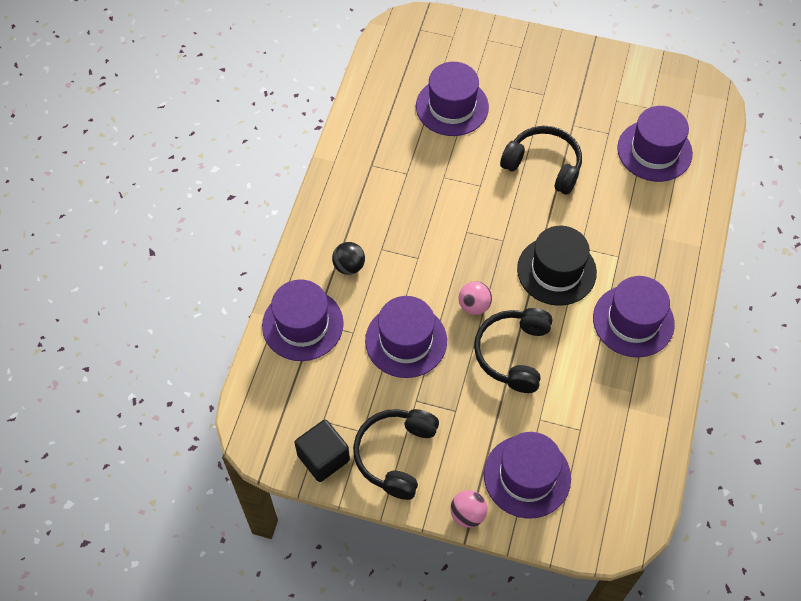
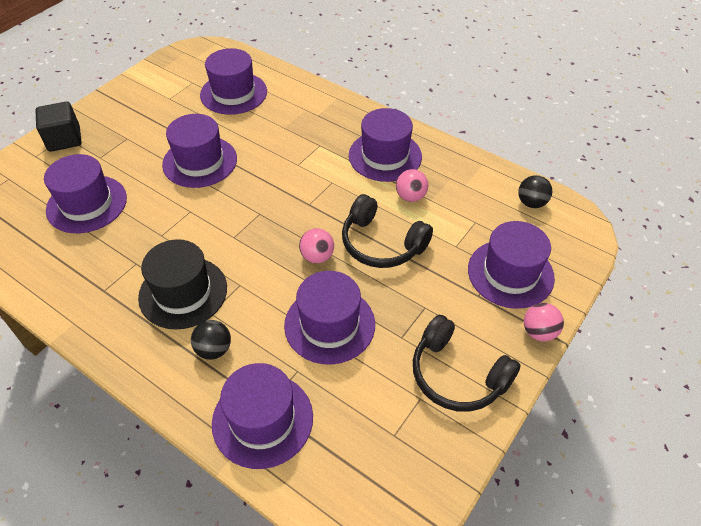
camera: 70 degrees left, 10 degrees down
(323, 458) = (439, 449): black cube -> black cube (64, 139)
(543, 165) = (200, 161): black headphones -> purple hat
(556, 271) = (312, 187): black hat -> black hat (183, 292)
(586, 361) = (410, 196): none -> pink ball
(633, 479) = (531, 203): none -> black ball

